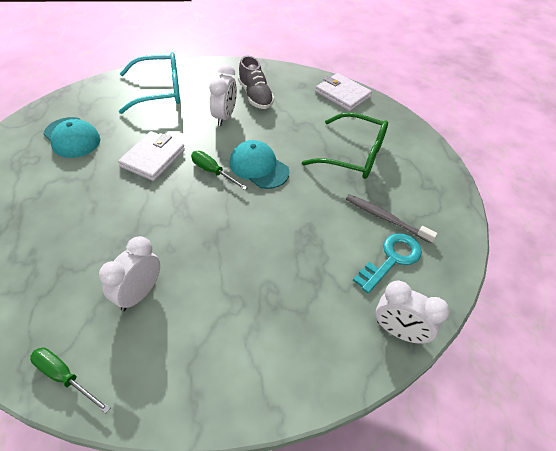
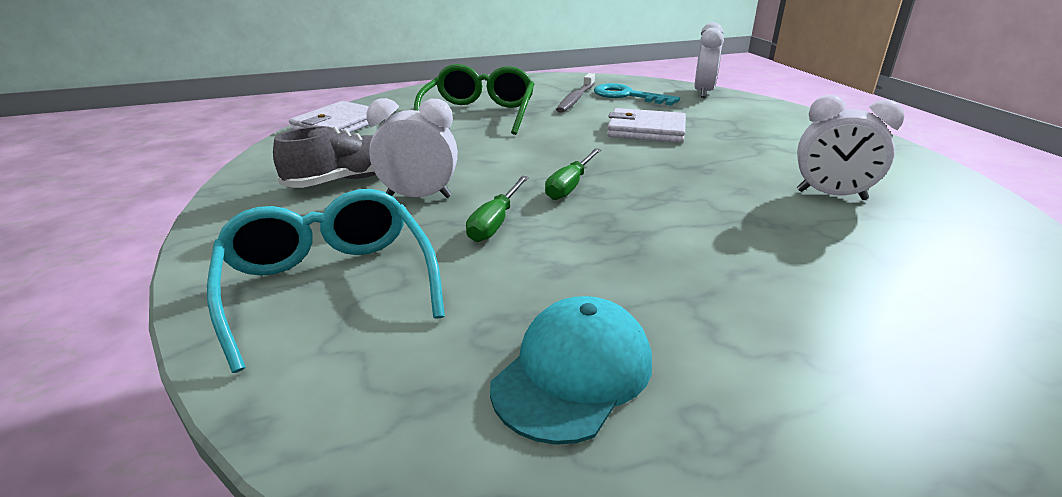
camera: 100 degrees left, 20 degrees down
(64, 377) = (989, 213): green screwdriver -> green screwdriver (495, 222)
(153, 158) = (573, 241): white wallet -> white wallet (646, 130)
(258, 167) = (537, 158): turquoise cap -> none

